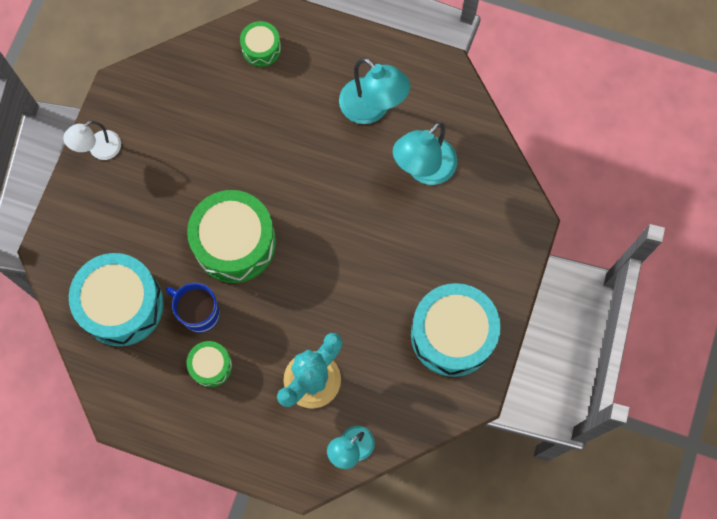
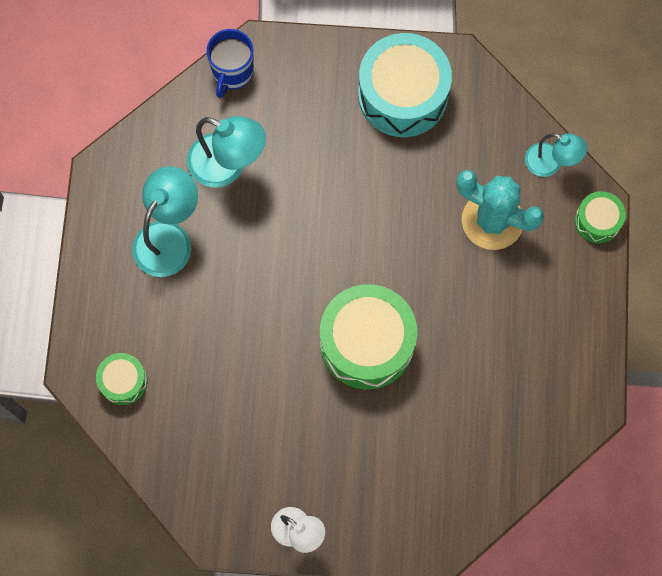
camera: 105 degrees left, 0 degrees up
(121, 305) = (472, 445): turquoise drum -> none
(199, 313) = (456, 357): blue mug -> blue mug (232, 73)
(211, 366) = (510, 328): green drum -> green drum (597, 221)

